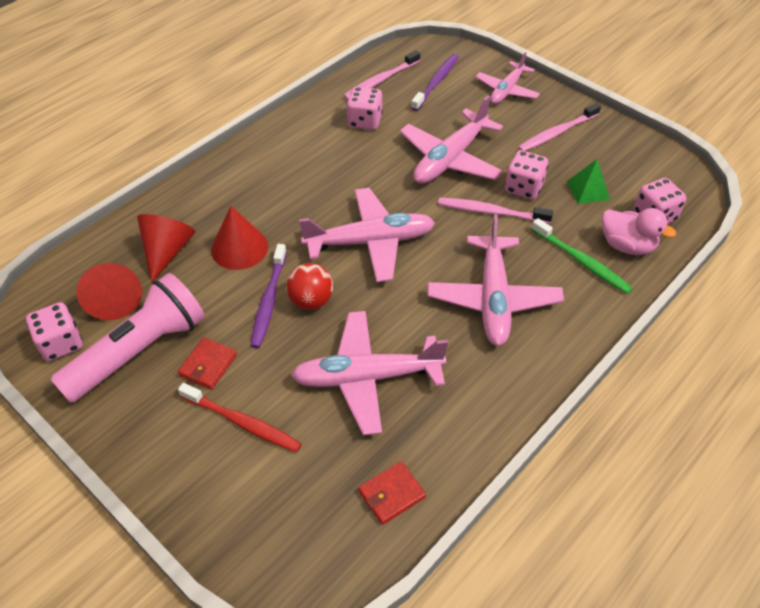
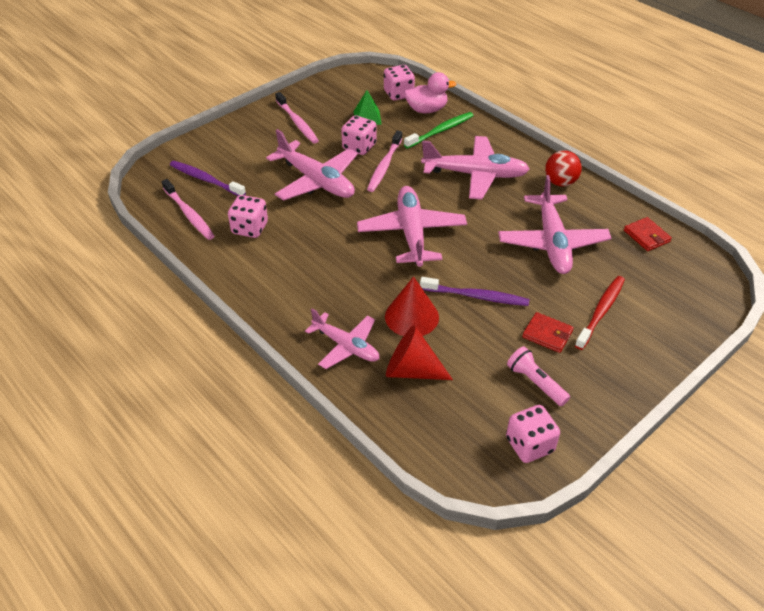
camera: 85 degrees left, 5 degrees down
(114, 299) = (473, 407): red cone -> none
(139, 351) = (535, 383): pink flashlight -> pink flashlight, size x0.49
(311, 301) = (476, 270): red ball -> red ball (560, 182)
(506, 90) = (232, 141): pink plane -> pink plane (346, 346)
(627, 245) = (426, 110): pink duck -> pink duck turned 45 degrees clockwise

